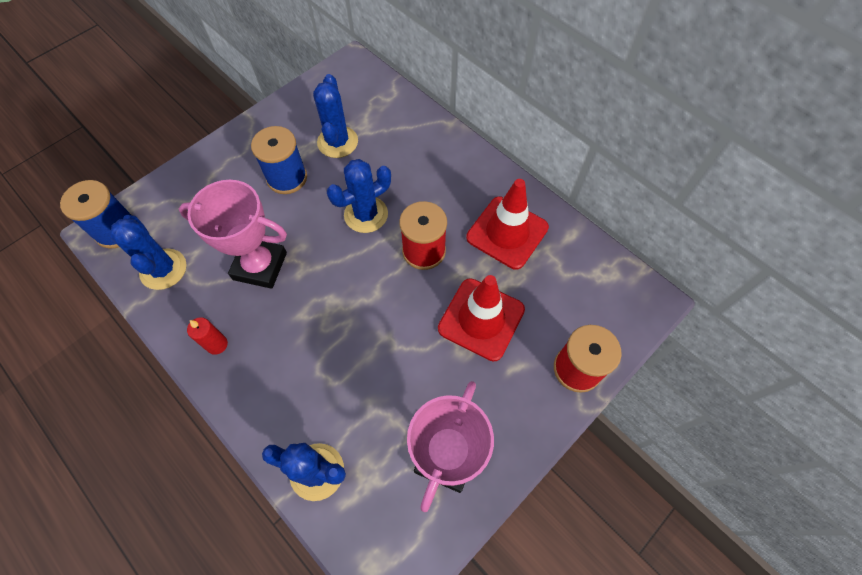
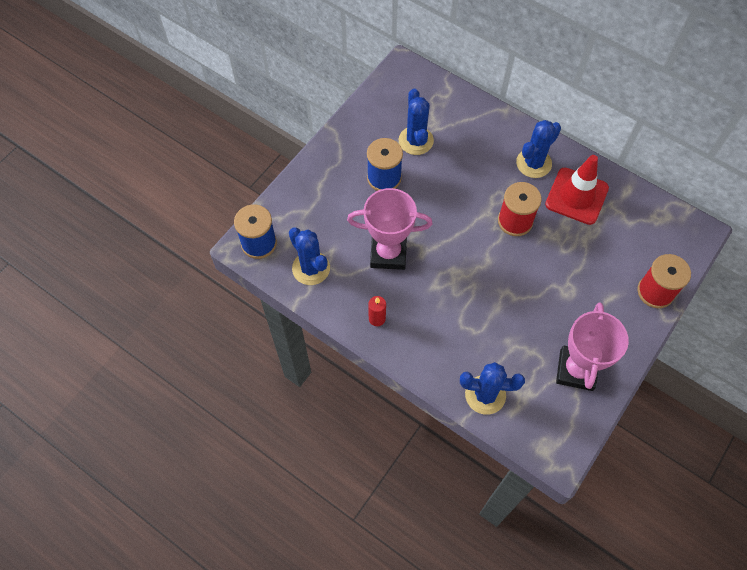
camera: 10 degrees left, 0 degrees up
(366, 214) = (459, 199): blue cactus -> blue cactus (533, 163)
(481, 319) = (574, 267): red traffic cone -> none

